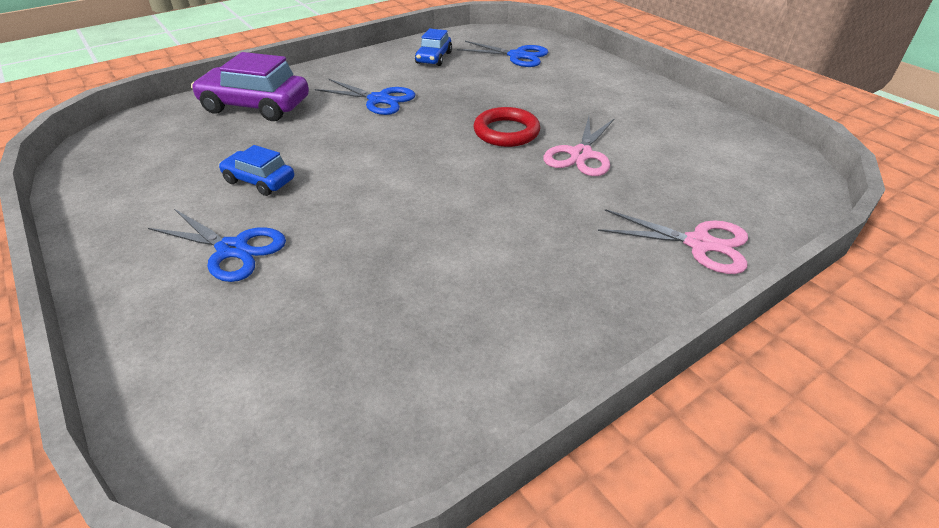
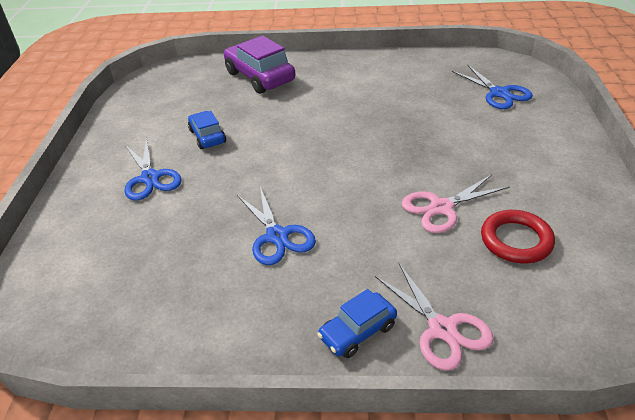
camera: 40 degrees right, 0 degrees up
(379, 100) = (343, 99): blue scissors -> blue scissors (277, 236)
(434, 58) = (425, 74): blue car -> blue car (357, 331)
(506, 132) = (405, 163): red ring -> red ring (516, 240)

